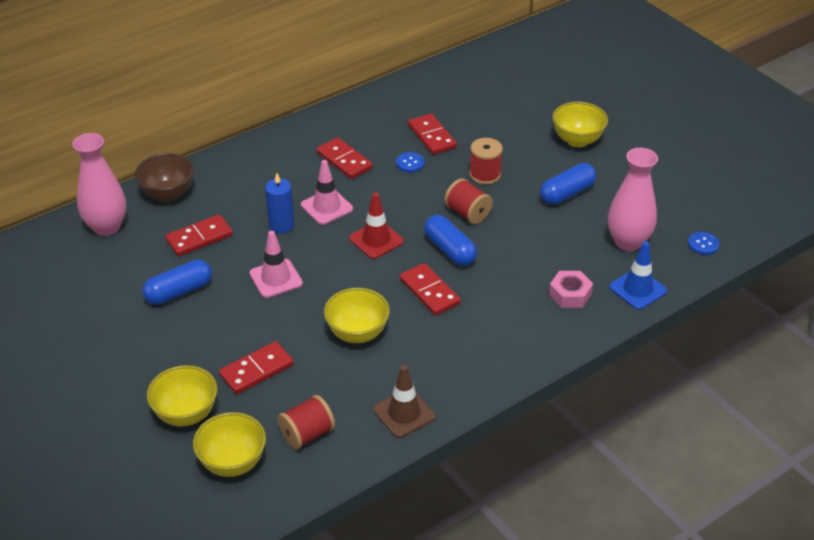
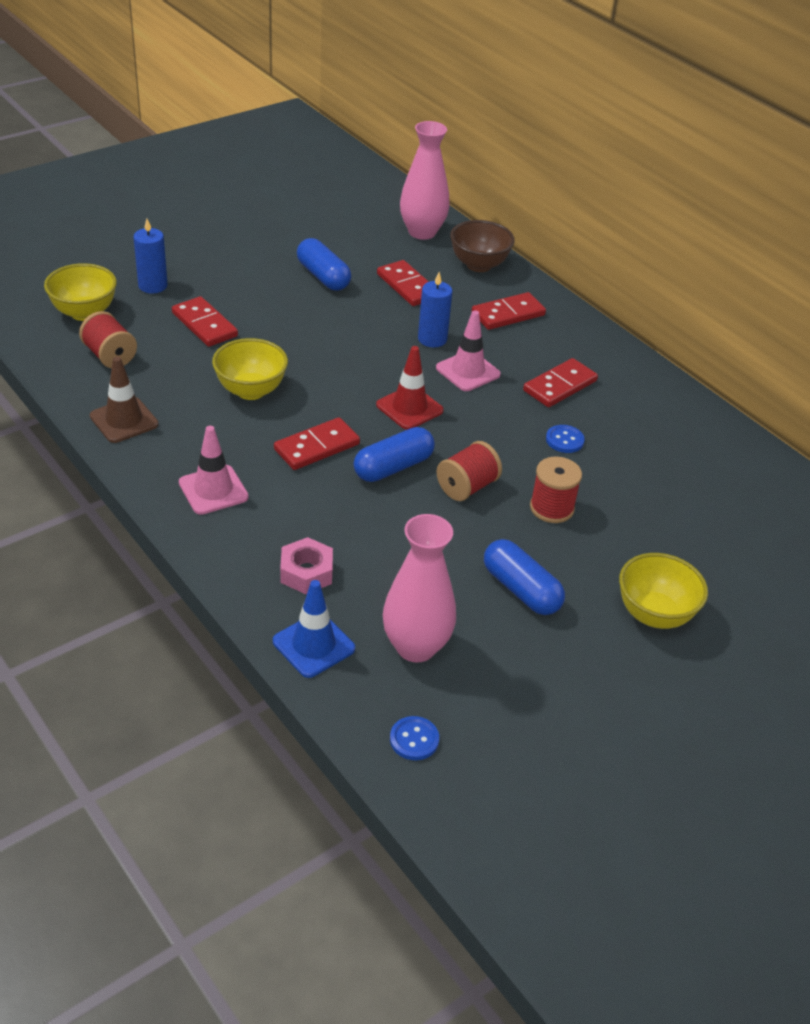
camera: 85 degrees right, 0 degrees up
(186, 414) = (153, 286): yellow bowl -> blue candle
(276, 278) = (342, 335): pink traffic cone -> pink traffic cone (213, 490)
(431, 136) = (627, 462): red domino -> red domino (508, 314)

